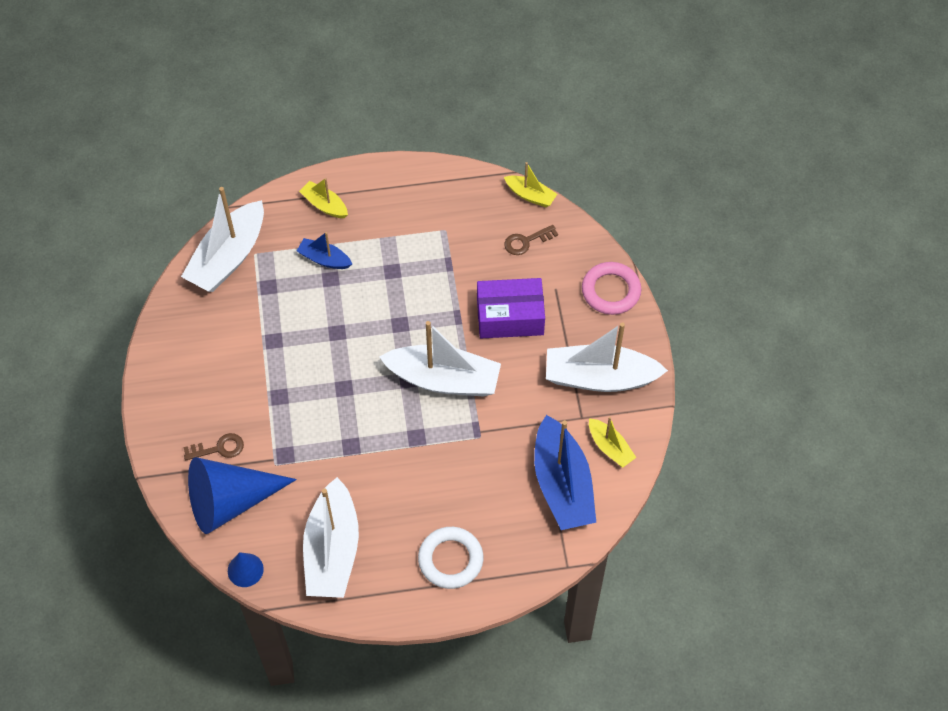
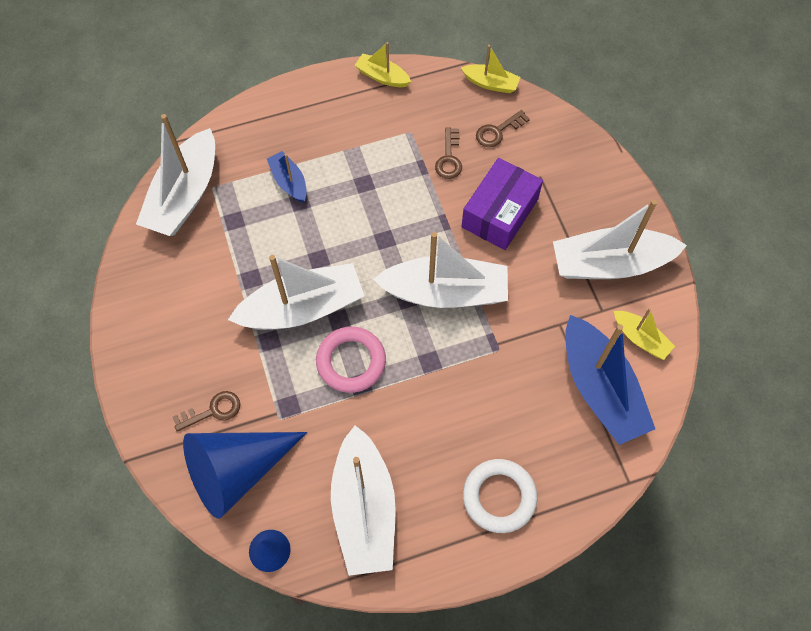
camera: 10 degrees left, 5 degrees up
(313, 373) = (302, 308): none -> white boat
(324, 205) = (278, 124): yellow boat -> yellow boat (382, 76)
(324, 259) = (289, 182): blue boat -> blue boat turned 45 degrees clockwise
(475, 259) = (449, 158): none -> brown key
(510, 317) = (500, 213): purple box -> purple box turned 45 degrees counterclockwise
(611, 291) = (598, 170): pink ring -> pink ring (351, 361)

